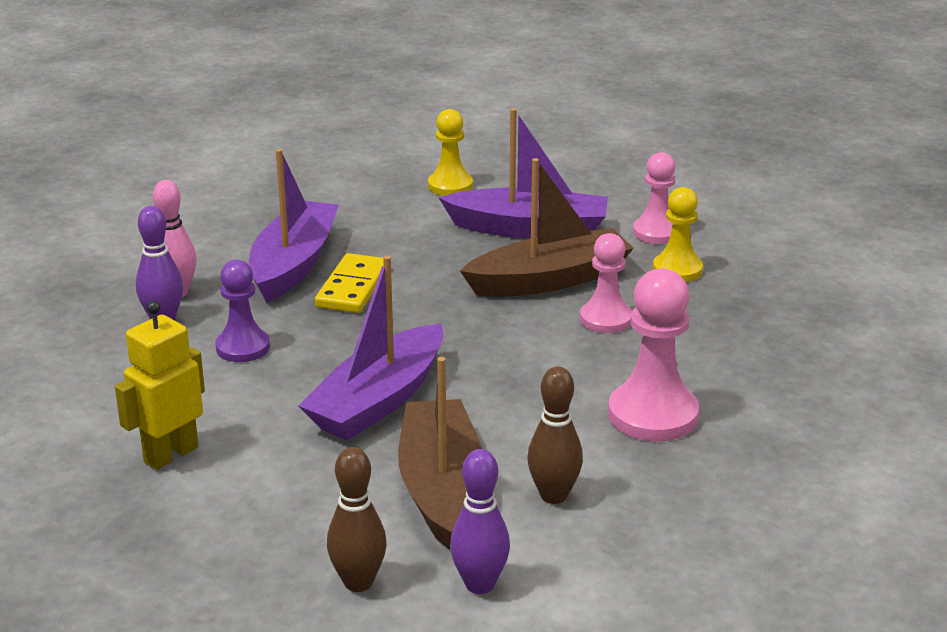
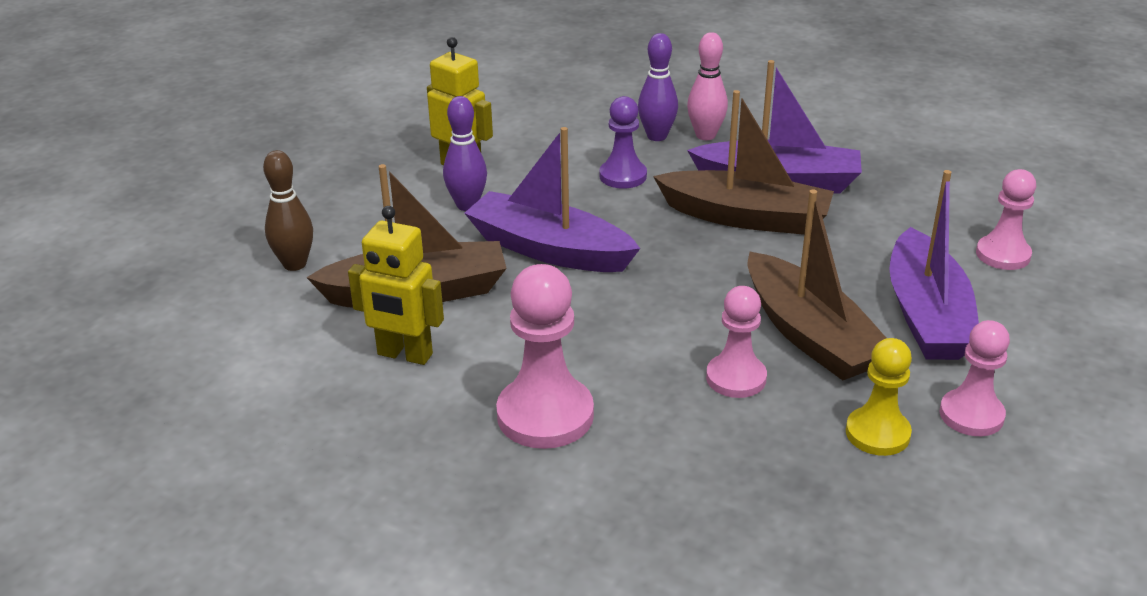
camera: 85 degrees right, 5 degrees up
(353, 288) = (746, 217): yellow domino -> brown boat
(450, 186) = (1003, 255): yellow pawn -> pink pawn
(479, 584) = (283, 321): purple bowling pin -> purple bowling pin (467, 205)
(553, 495) = (404, 355): brown bowling pin -> yellow robot

